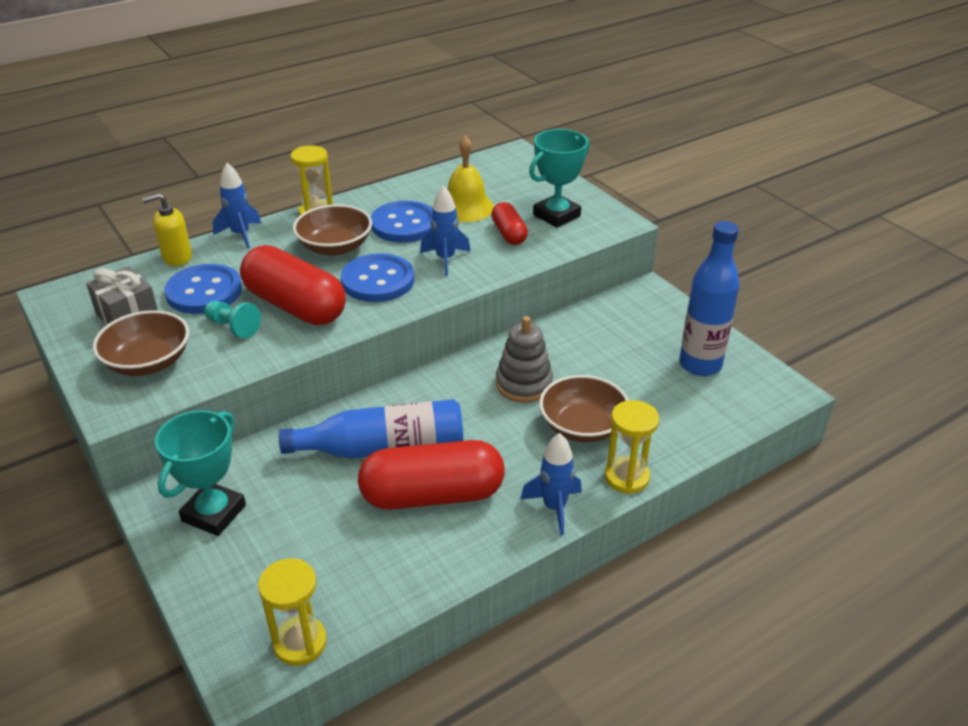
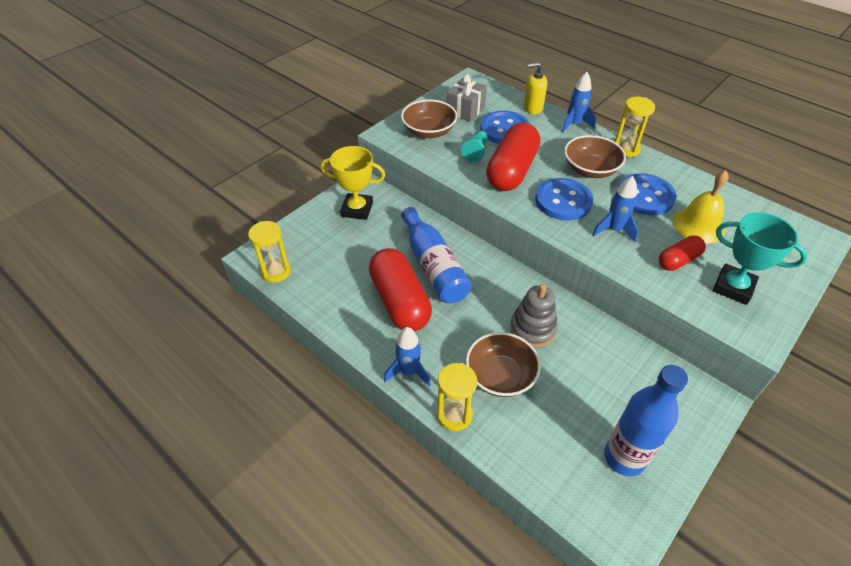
camera: 75 degrees right, 10 degrees up
(177, 257) = (532, 108): yellow soap dispenser -> yellow soap dispenser turned 60 degrees counterclockwise
(214, 513) = (357, 209): turquoise trophy -> yellow trophy

